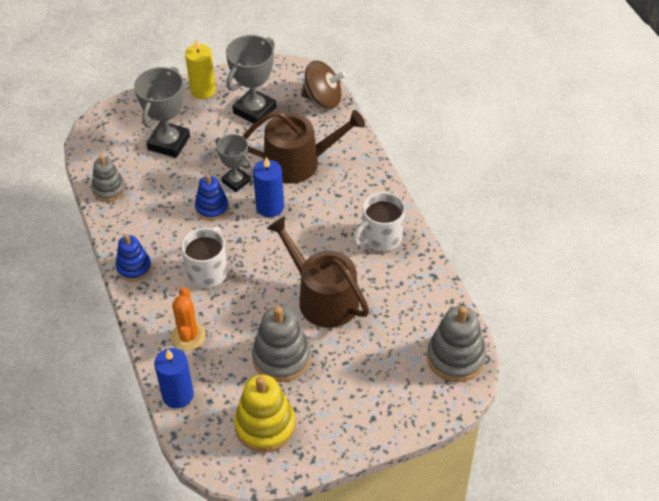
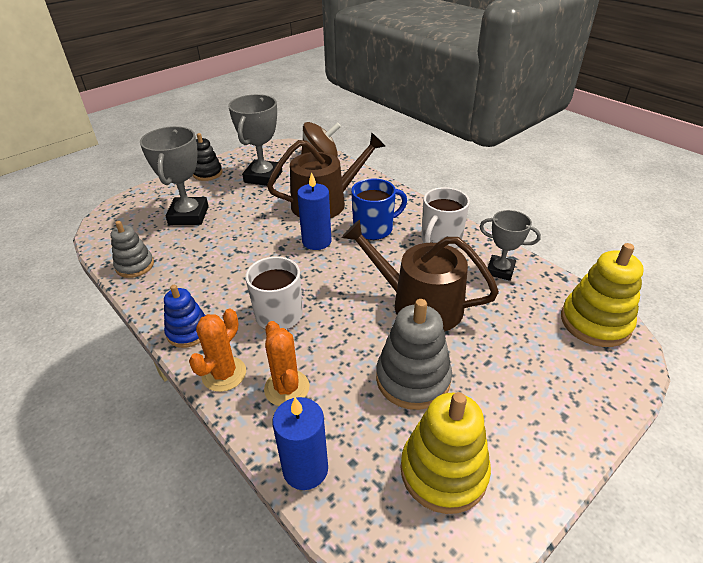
camera: 20 degrees left, 10 degrees down
(148, 311) = (224, 374): none -> orange cactus
(203, 90) = (207, 173): yellow candle -> black stacking toy
(212, 208) = (256, 255): blue stacking toy -> none
(236, 181) = (271, 229): grey trophy -> grey trophy (500, 270)
(328, 207) = (374, 229): none -> blue mug
(455, 357) = (595, 322): grey stacking toy -> yellow stacking toy

